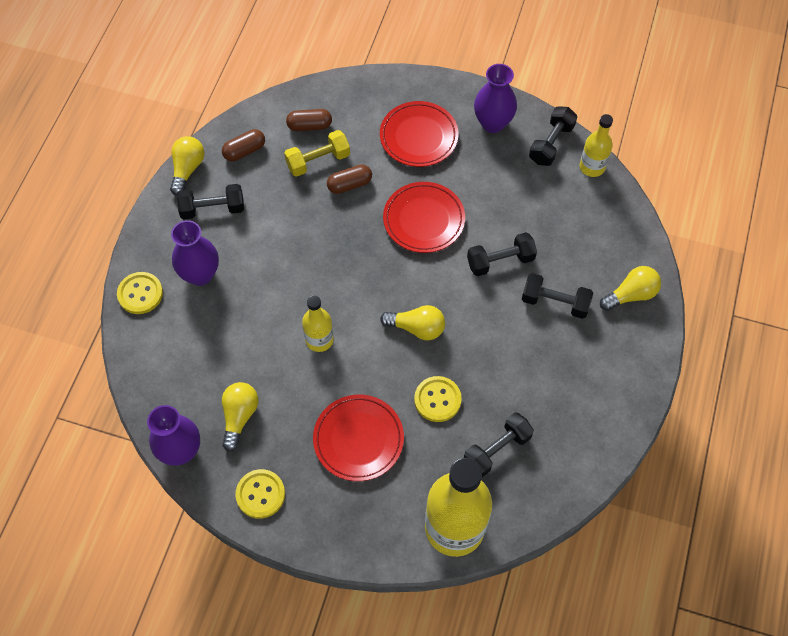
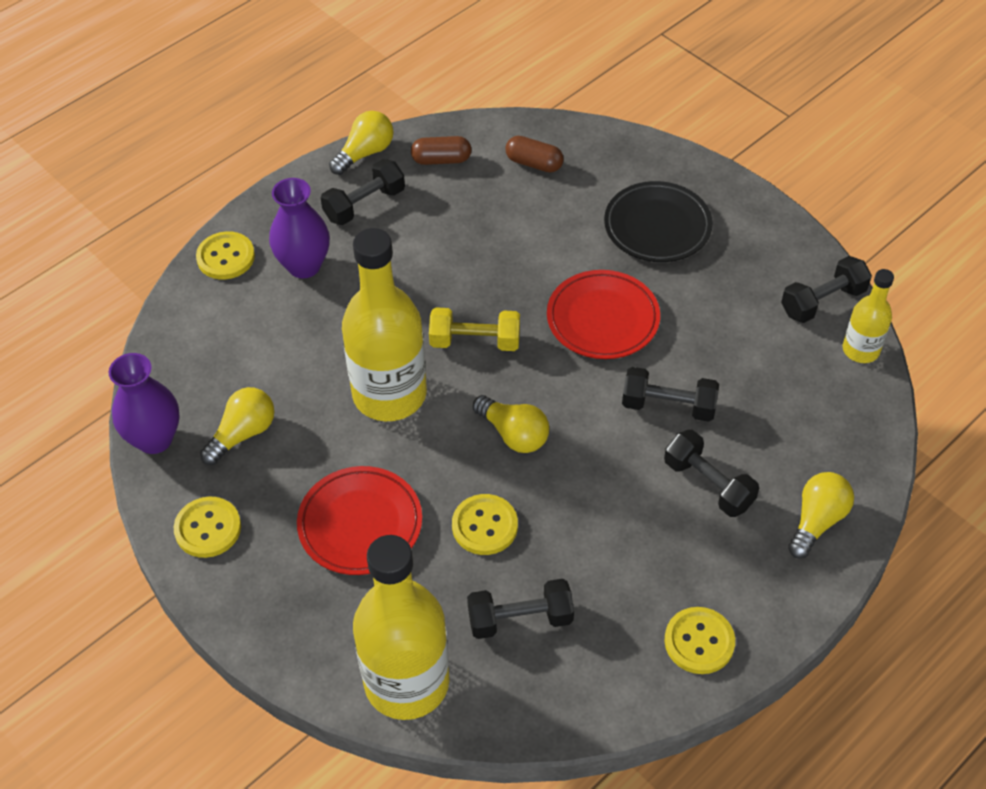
camera: 30 degrees right, 10 degrees down
(212, 209) = (364, 204): black dumbbell -> black dumbbell turned 60 degrees counterclockwise
(318, 161) = (518, 204): yellow dumbbell -> yellow dumbbell (475, 341)
(319, 340) = (389, 394): yellow bottle -> yellow bottle, size x1.95
(349, 184) = (538, 244): brown capsule -> none
(418, 137) = (657, 226): red plate -> black plate
(493, 123) = (761, 248): purple vase -> none
(609, 408) = (699, 642): none -> yellow button
(631, 295) = (817, 521): yellow light bulb -> yellow light bulb turned 60 degrees counterclockwise

